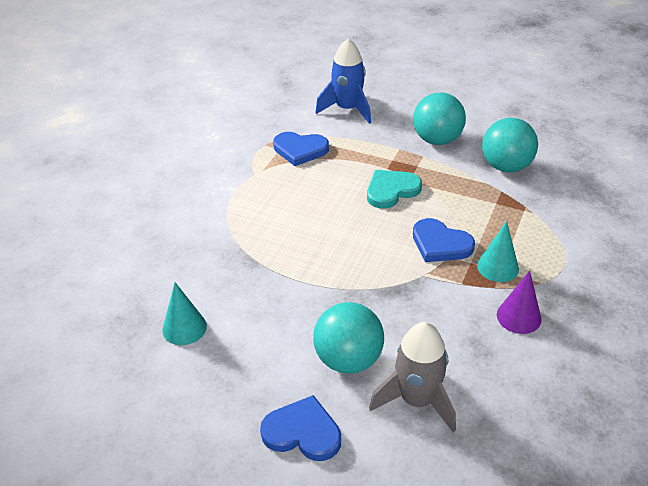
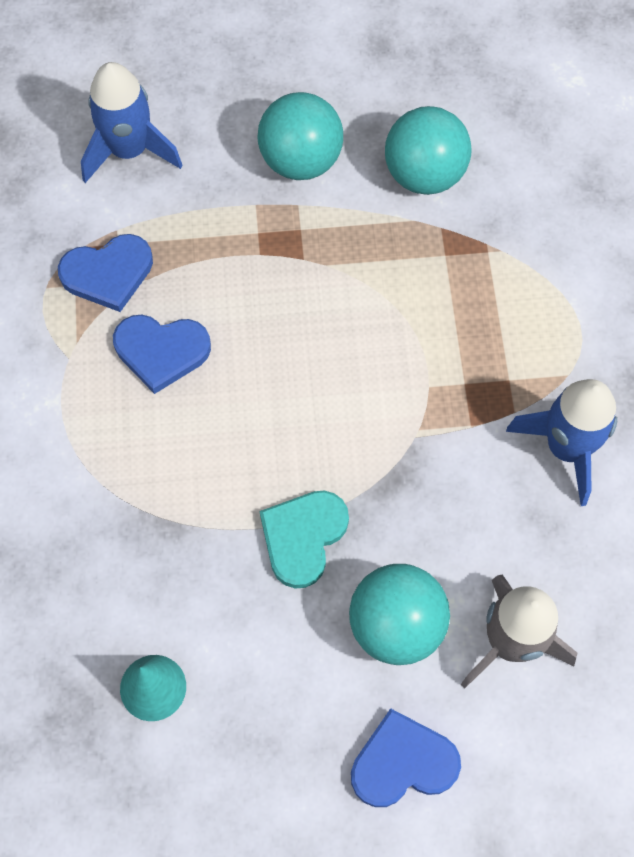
camera: 30 degrees left, 25 degrees up
(391, 190) = (290, 297): turquoise heart -> turquoise heart (303, 537)
(440, 244) = (409, 368): blue heart -> blue heart (161, 351)
(497, 267) = (502, 374): turquoise cone -> none
(518, 317) = (566, 448): purple cone -> blue rocket

